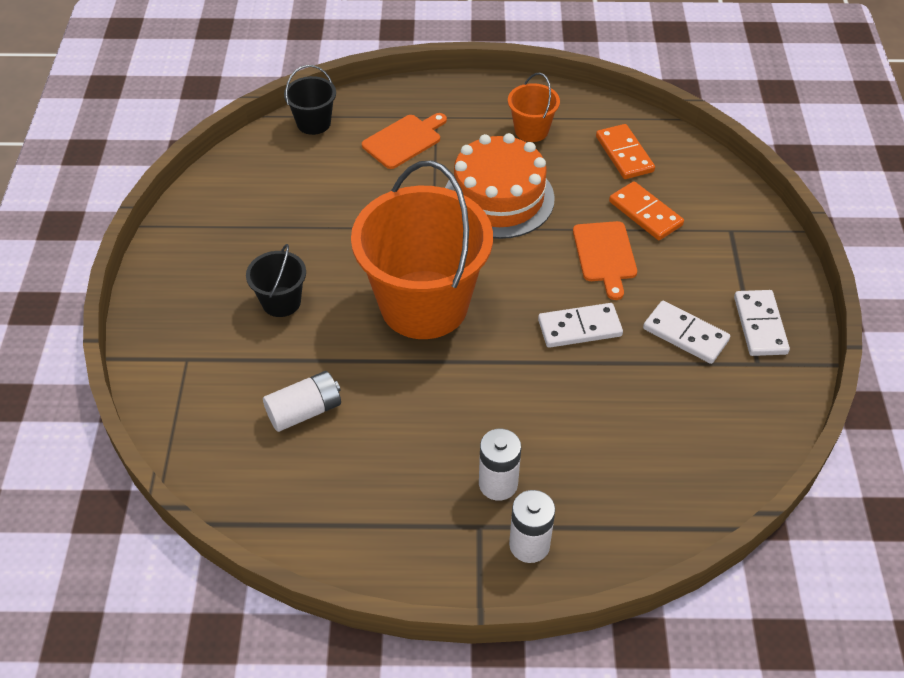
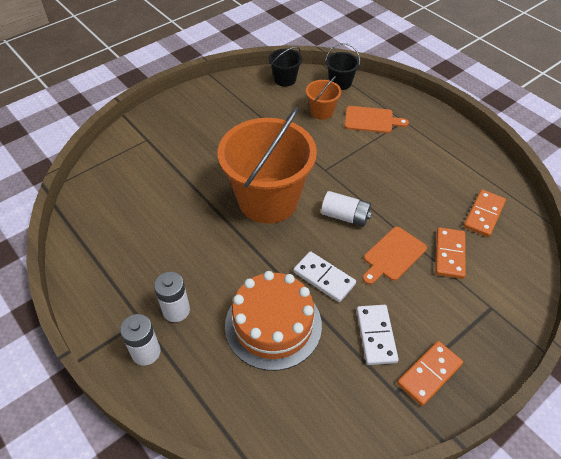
camera: 50 degrees right, 0 degrees up
(281, 302) = (213, 147): black bucket -> black bucket (285, 79)
(304, 411) = (153, 200): white battery -> white battery (345, 216)
(498, 198) = (378, 182): orange cake -> orange cake (273, 325)
(531, 130) = (446, 163): orange bucket -> orange bucket (322, 112)
(760, 325) = (429, 374): white domino -> orange domino

